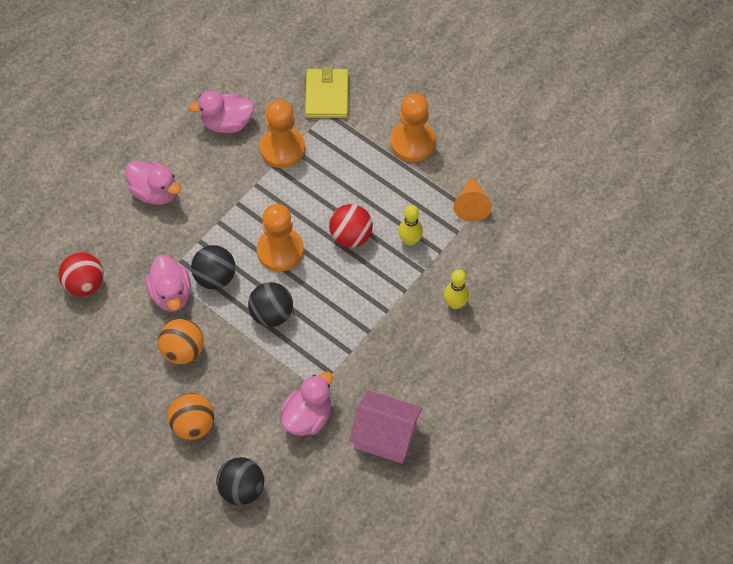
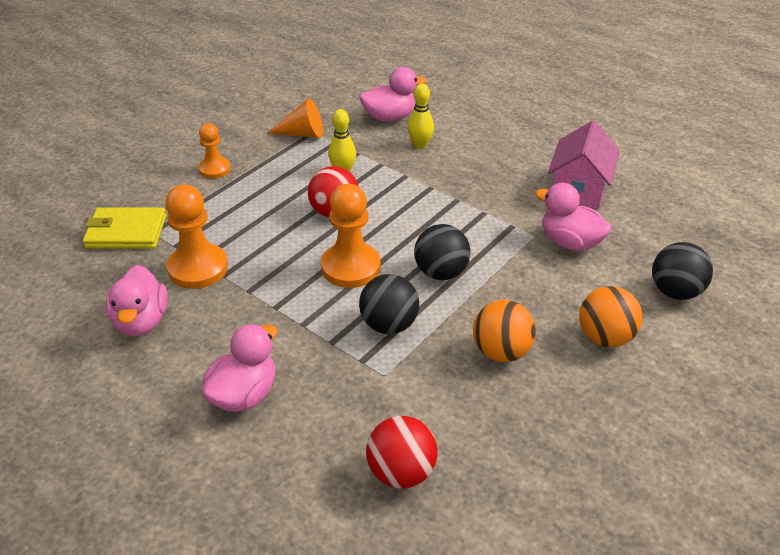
camera: 90 degrees left, 20 degrees down
(171, 294) = (416, 368): pink duck -> pink duck (390, 117)
(412, 142) = (214, 169): orange pawn -> orange pawn, size x0.60

